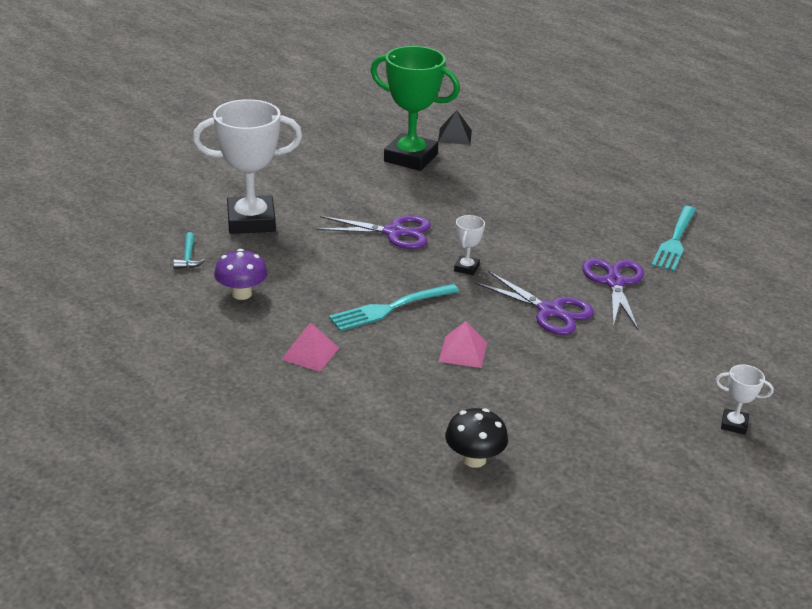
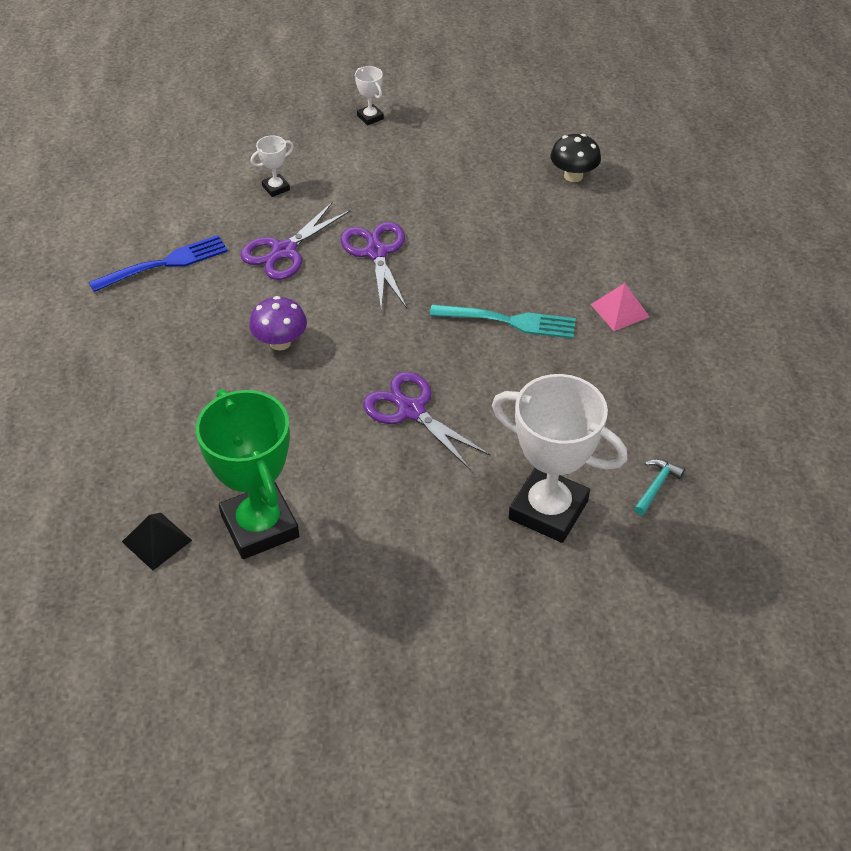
camera: 140 degrees left, 15 degrees up
(242, 294) = (633, 406): purple mushroom -> purple mushroom (280, 342)
(463, 352) = (492, 252): pink pyramid -> none
(466, 268) = (392, 330): white trophy -> white trophy (276, 188)
(675, 240) = (164, 264): turquoise fork -> blue fork

